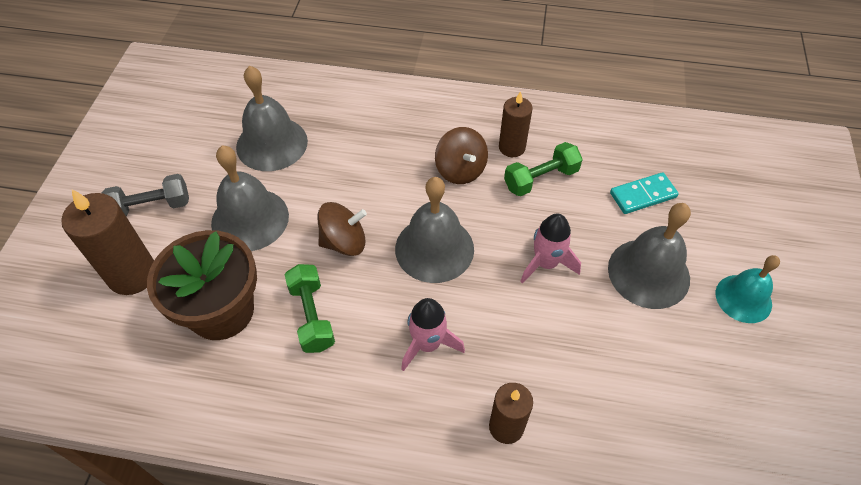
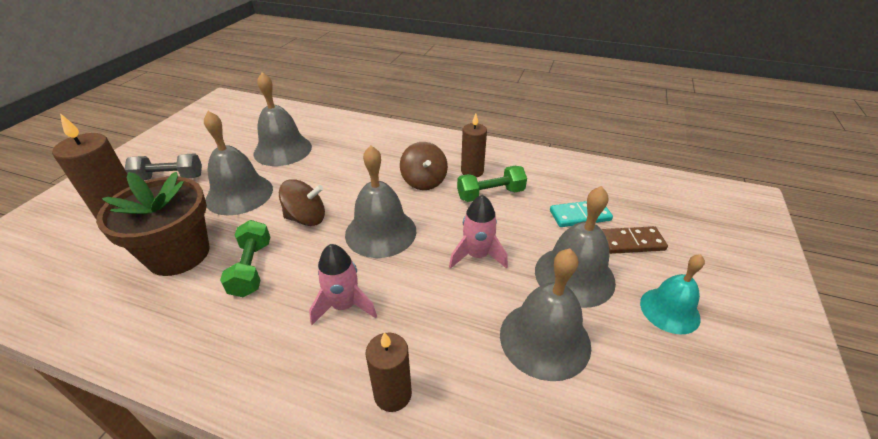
camera: 10 degrees right, 15 degrees down
(632, 348) = (544, 339): none -> grey bell
(700, 223) = (631, 242): none -> brown domino

